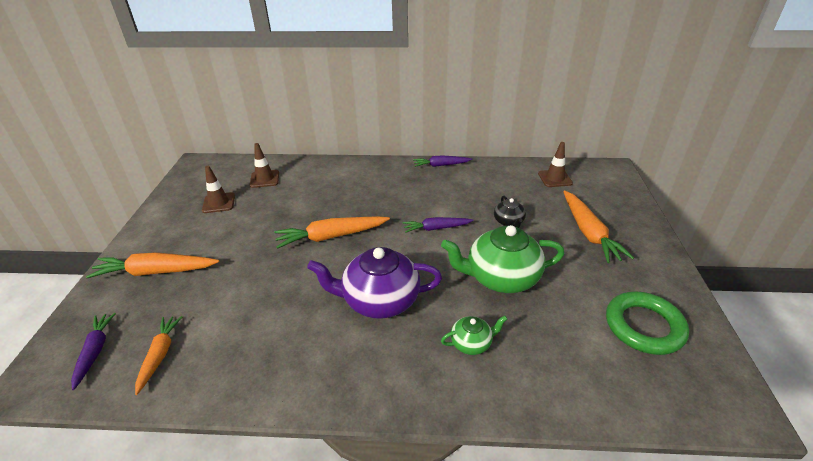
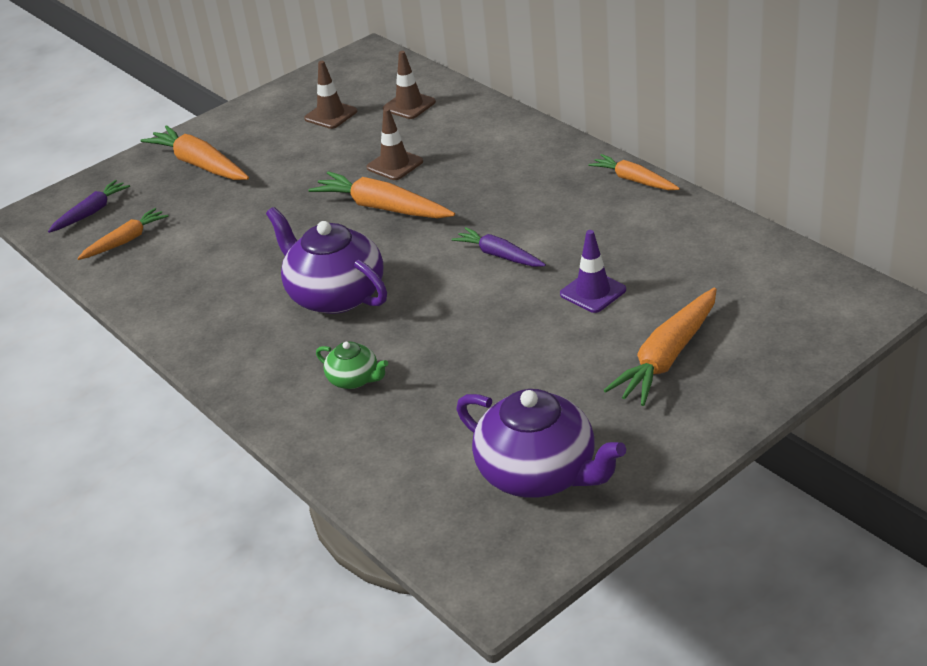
camera: 50 degrees right, 0 degrees up
(441, 165) = (634, 180): purple carrot -> orange carrot
(501, 277) = (479, 343): green teapot -> none
(508, 222) = (593, 292): black teapot -> purple traffic cone
(555, 178) = (756, 272): brown traffic cone -> brown traffic cone (395, 165)
(644, 326) = (539, 473): green ring -> purple teapot

